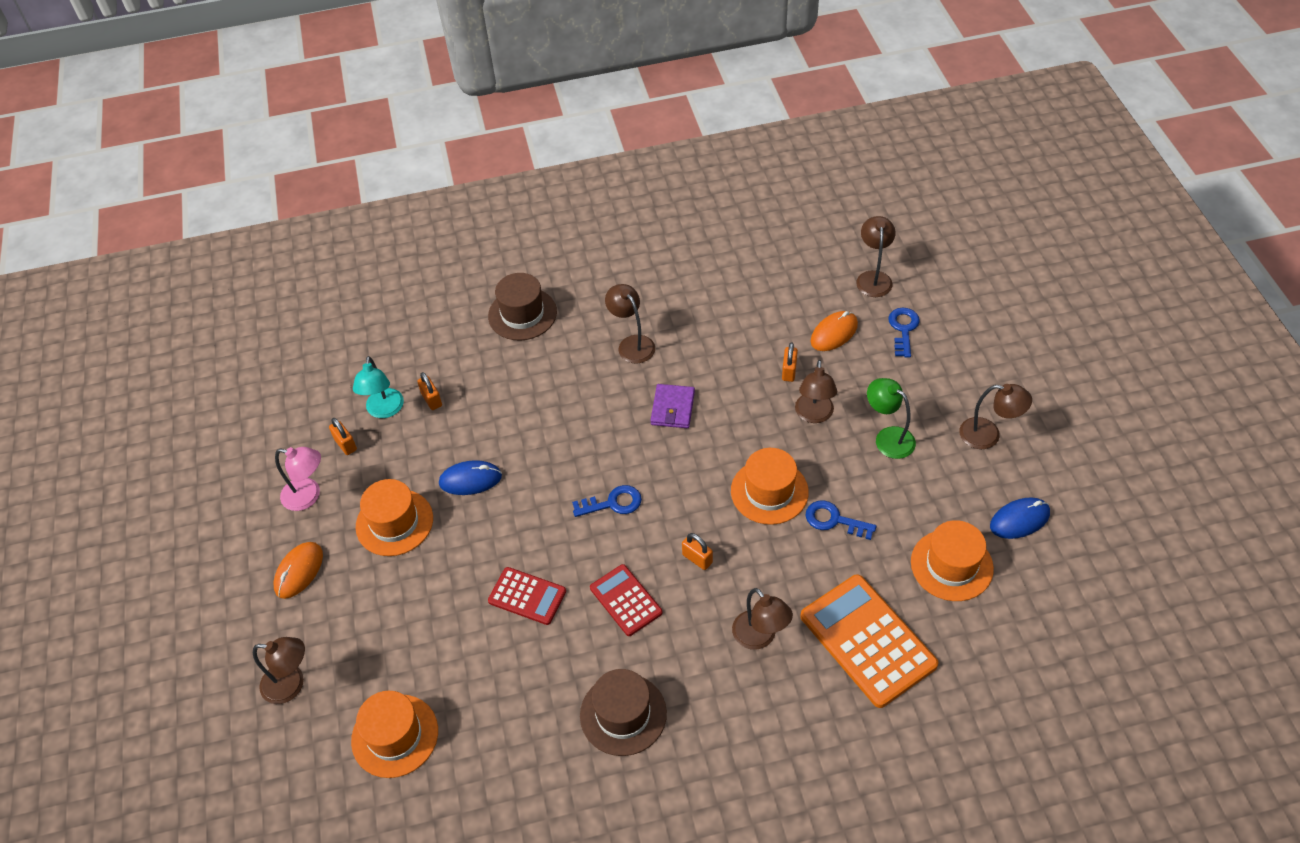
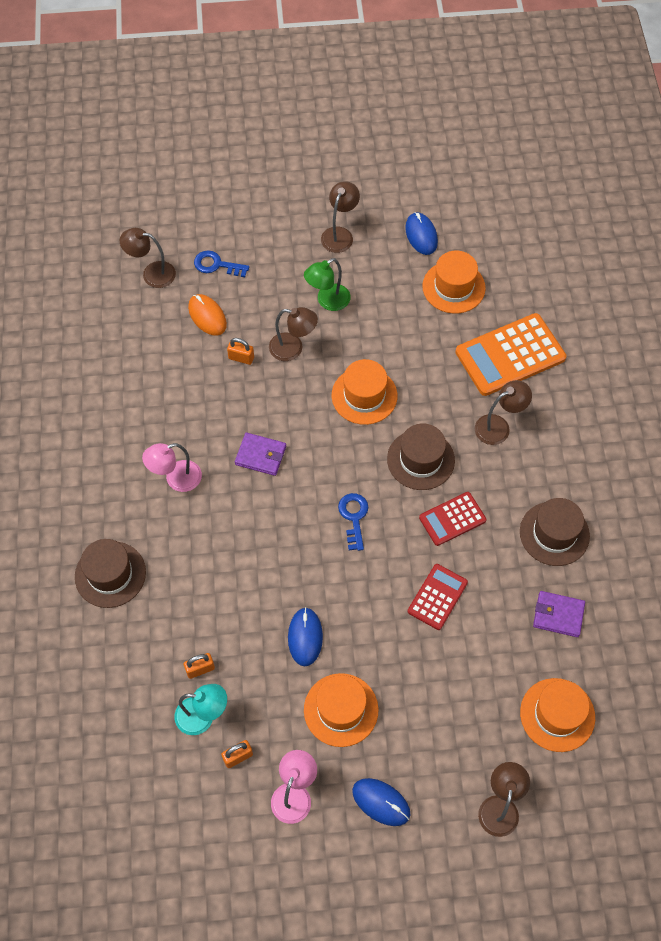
camera: 85 degrees left, 10 degrees up
(299, 571) = (381, 802): orange mouse -> blue mouse
(517, 727) = (558, 615): none -> purple wallet
(632, 344) = (176, 479): brown lamp -> pink lamp
(697, 559) = (420, 459): orange padlock -> brown hat
(834, 520) = (400, 355): blue key -> none

